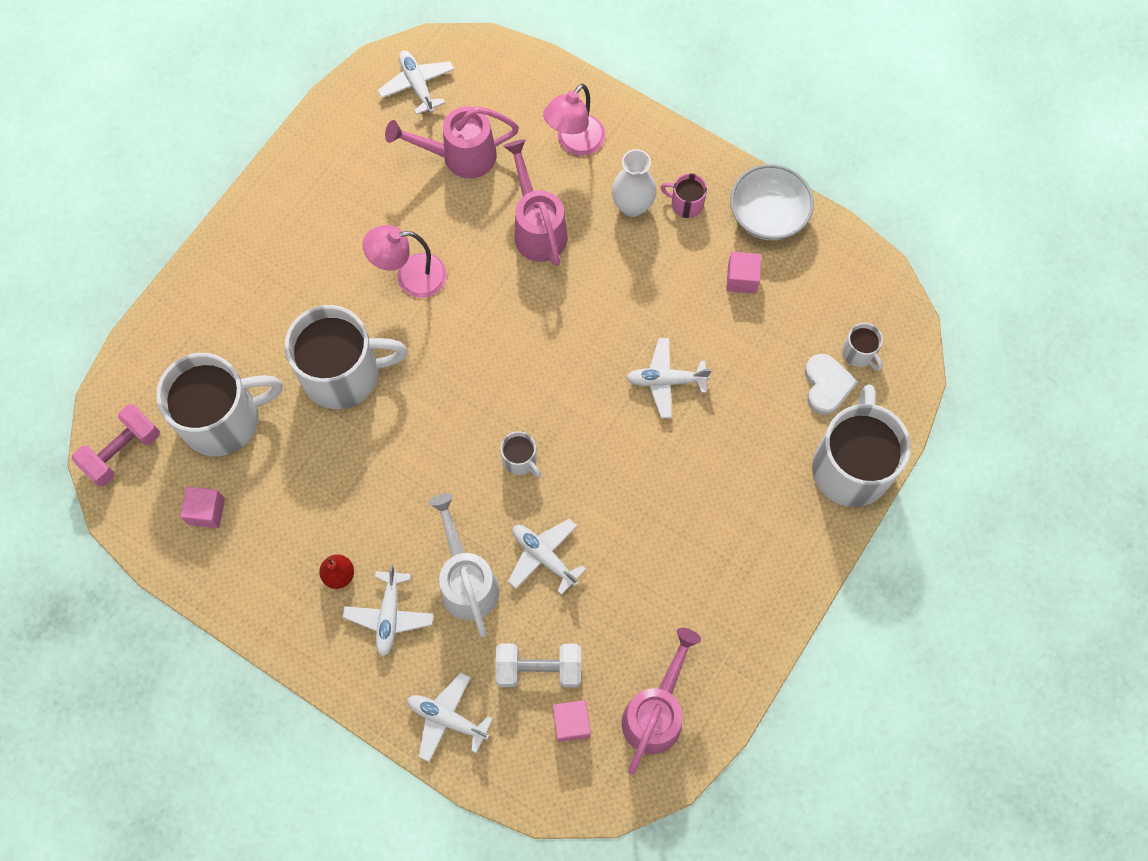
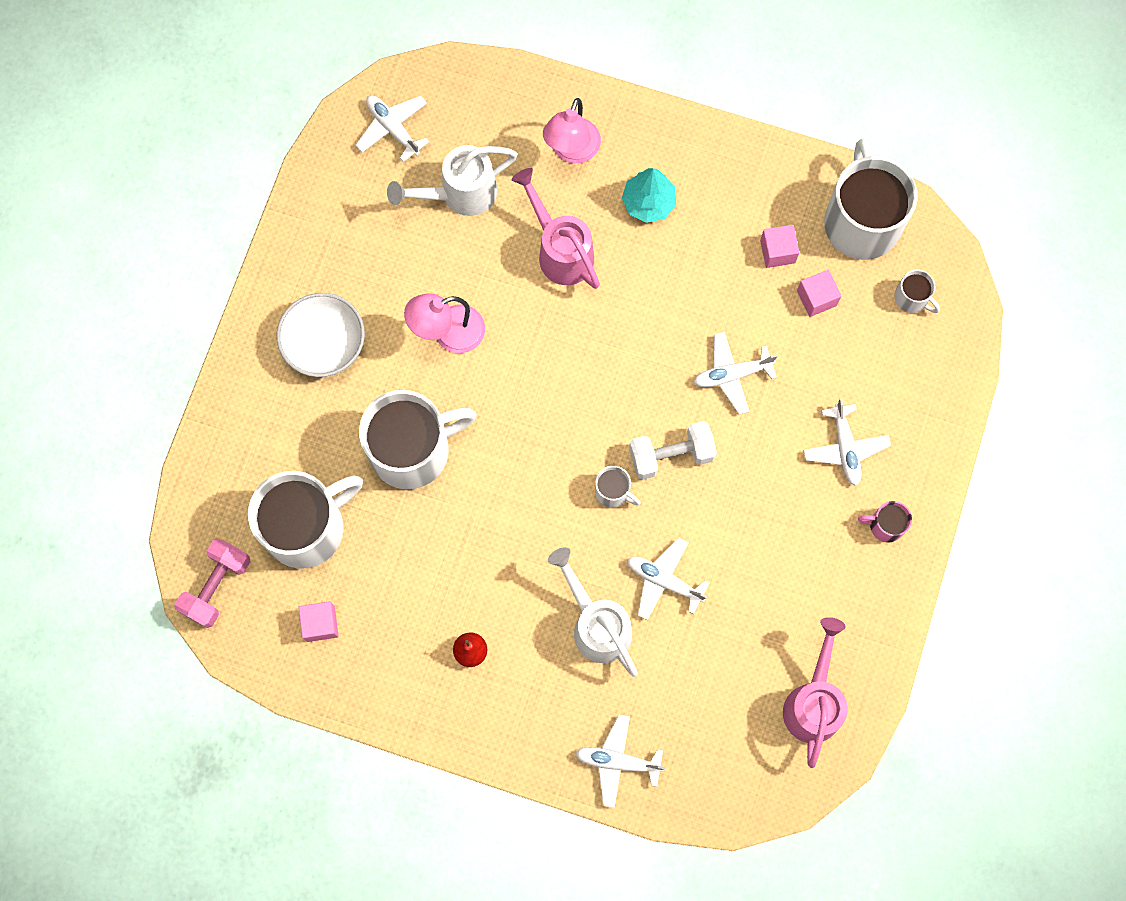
camera: 15 degrees left, 5 degrees up
(389, 615) = (532, 678): white plane -> white plane (845, 448)
(460, 156) = (460, 194): pink watering can -> white watering can
(539, 669) = (691, 690): white dumbbell -> white dumbbell (671, 455)
(571, 723) = (736, 733): pink cube -> pink cube (816, 298)
(632, 206) = (648, 203): white vase -> turquoise tree
(686, 204) = (701, 187): pink mug -> pink mug (885, 525)
(768, 215) = (785, 179): white bowl -> white bowl (324, 343)
(826, 385) = (889, 339): white heart -> none
(851, 466) = (933, 414): white mug -> white mug (861, 221)

